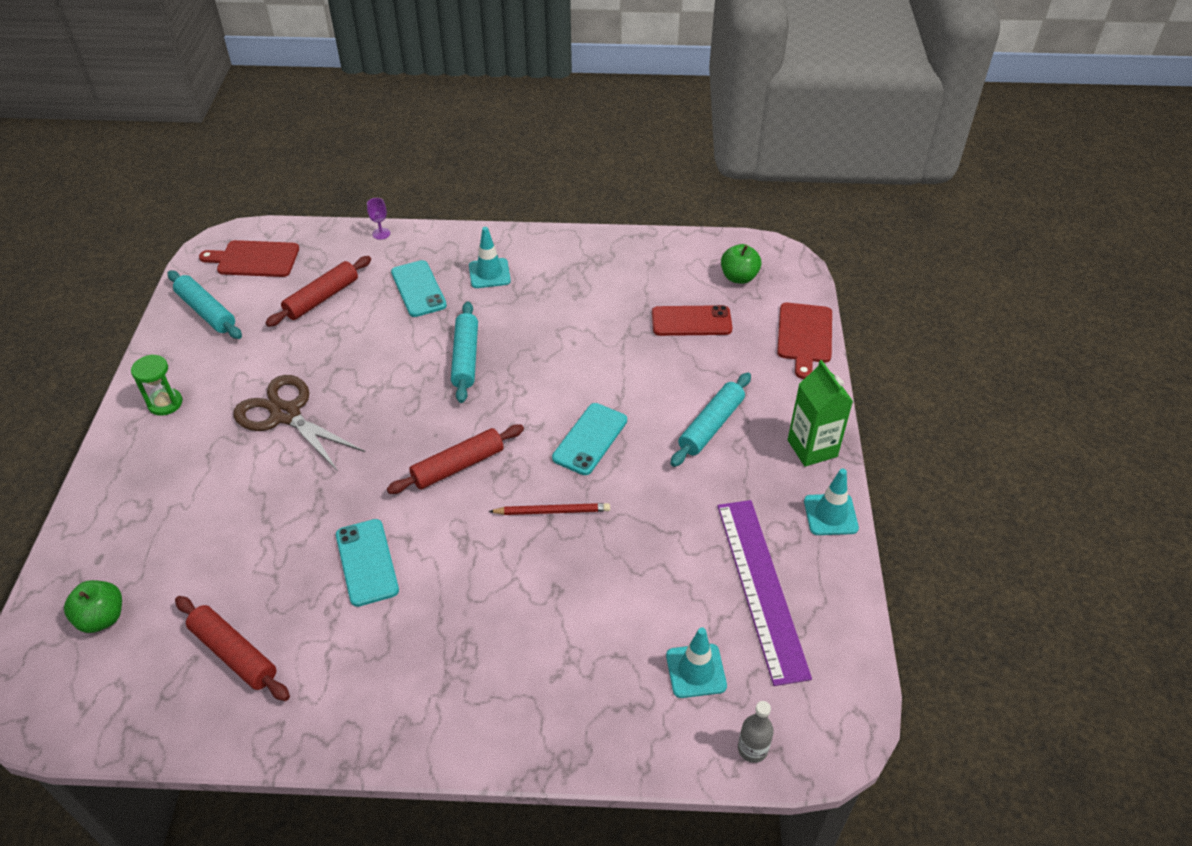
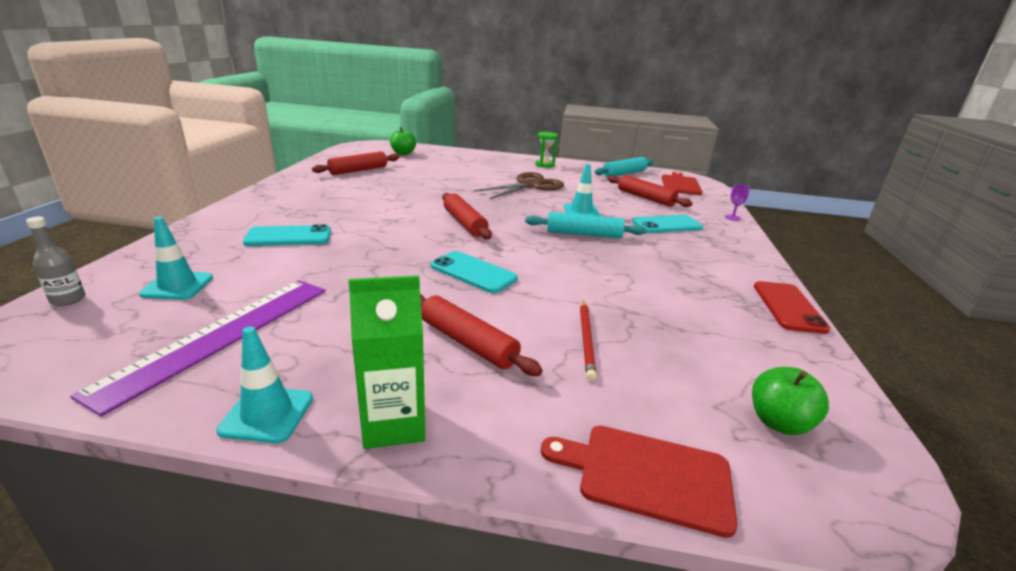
camera: 95 degrees right, 20 degrees down
(367, 562) = (395, 196): turquoise phone -> turquoise phone (289, 237)
(489, 273) = (700, 251): turquoise traffic cone -> turquoise traffic cone (581, 211)
(552, 511) = (399, 249): red pencil -> red pencil (586, 340)
(691, 321) = (658, 358): red phone -> red phone (788, 307)
(711, 426) = (468, 343): turquoise rolling pin -> red rolling pin
(761, 587) = (220, 335): purple ruler -> purple ruler turned 60 degrees counterclockwise

